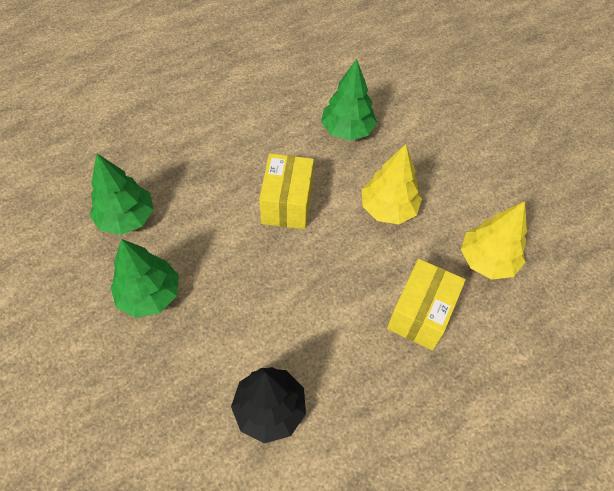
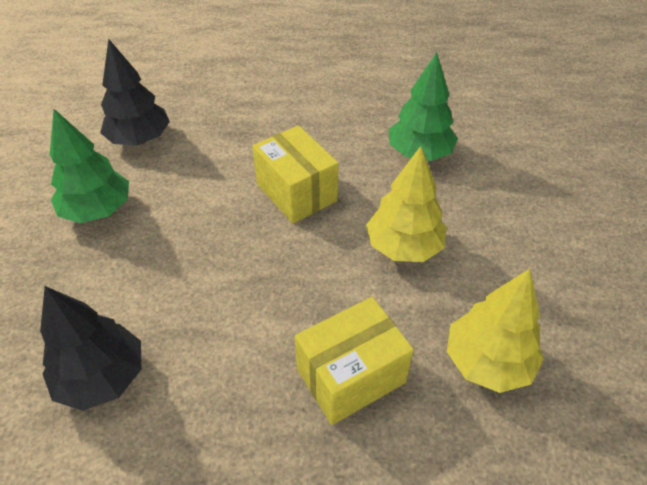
camera: 35 degrees right, 10 degrees down
(126, 218) = (140, 139): green tree -> black tree
(287, 204) = (296, 192): yellow box -> yellow box turned 75 degrees counterclockwise

